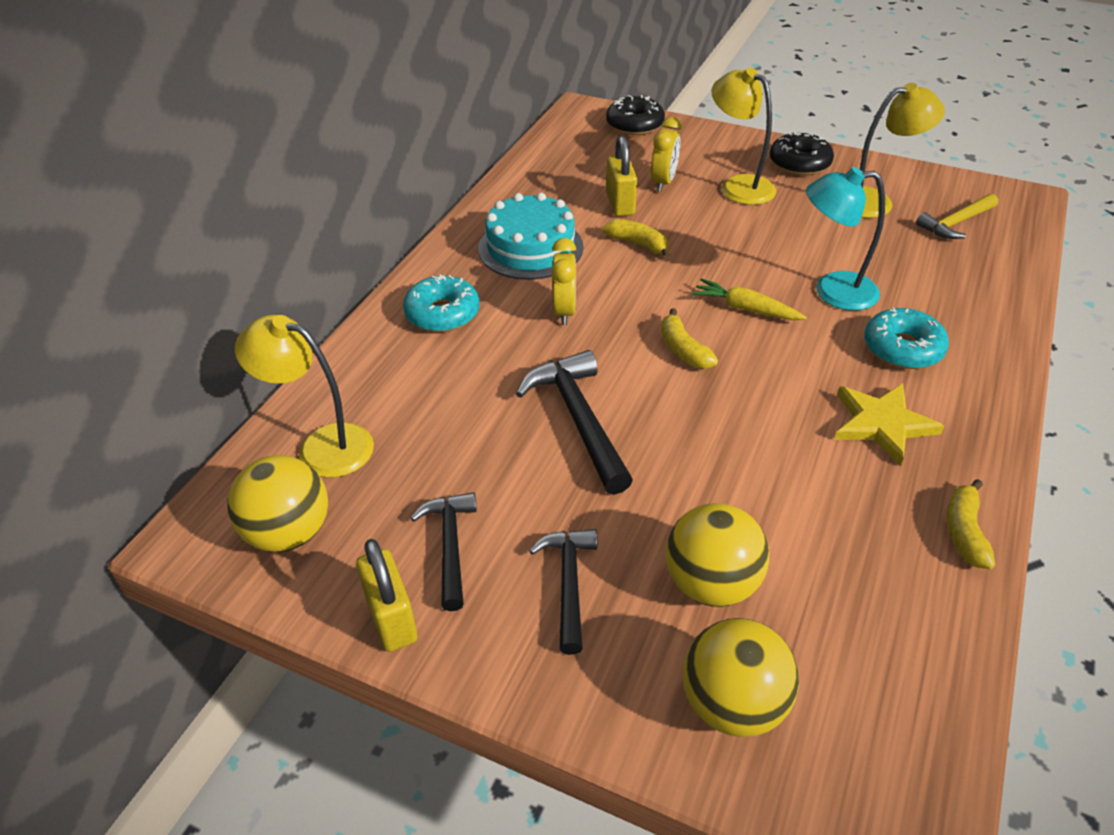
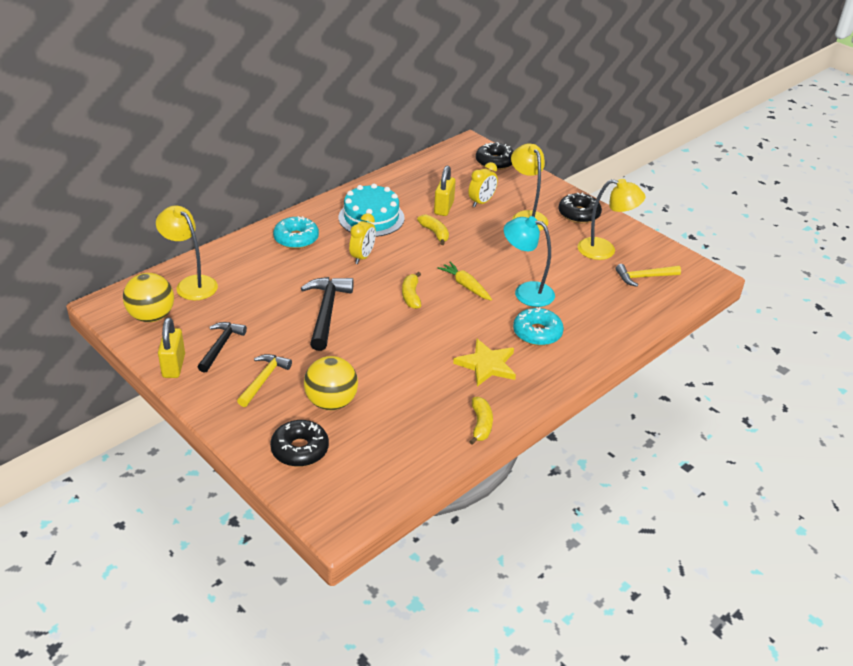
camera: 20 degrees right, 5 degrees down
(569, 584) = (263, 379): black hammer -> yellow hammer
(733, 703) = (300, 449): yellow ball -> black donut
(964, 532) = (481, 425): yellow banana -> yellow banana turned 150 degrees clockwise

